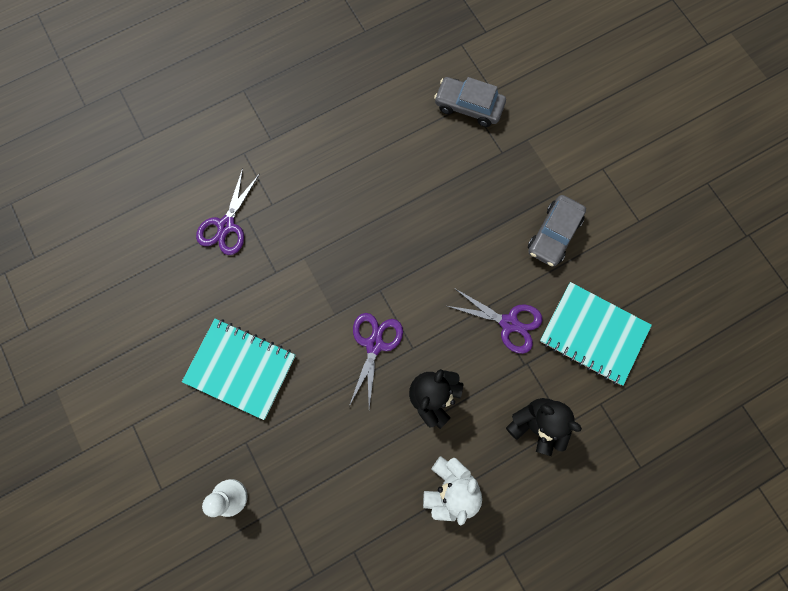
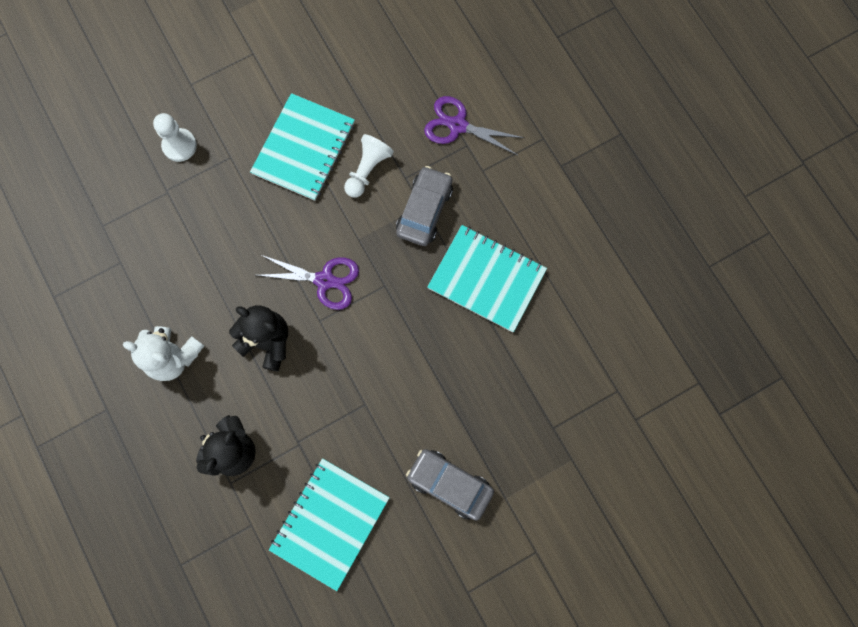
camera: 90 degrees right, 0 degrees up
(266, 307) = (367, 170): none -> white pawn
(374, 202) = (486, 279): none -> turquoise notebook
(468, 106) = (612, 389): grey car -> grey car (424, 210)
(509, 323) = (344, 426): purple scissors -> none

